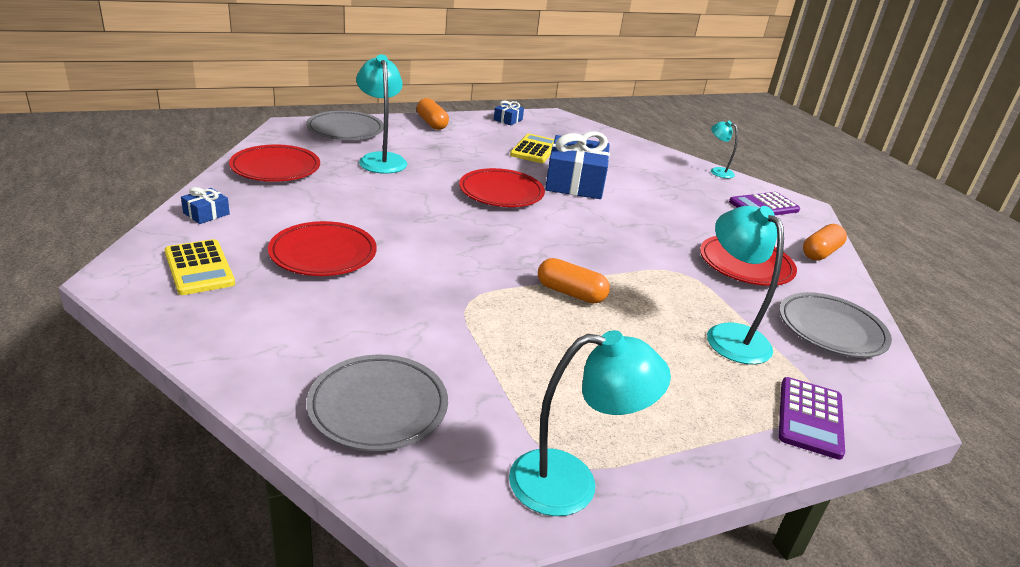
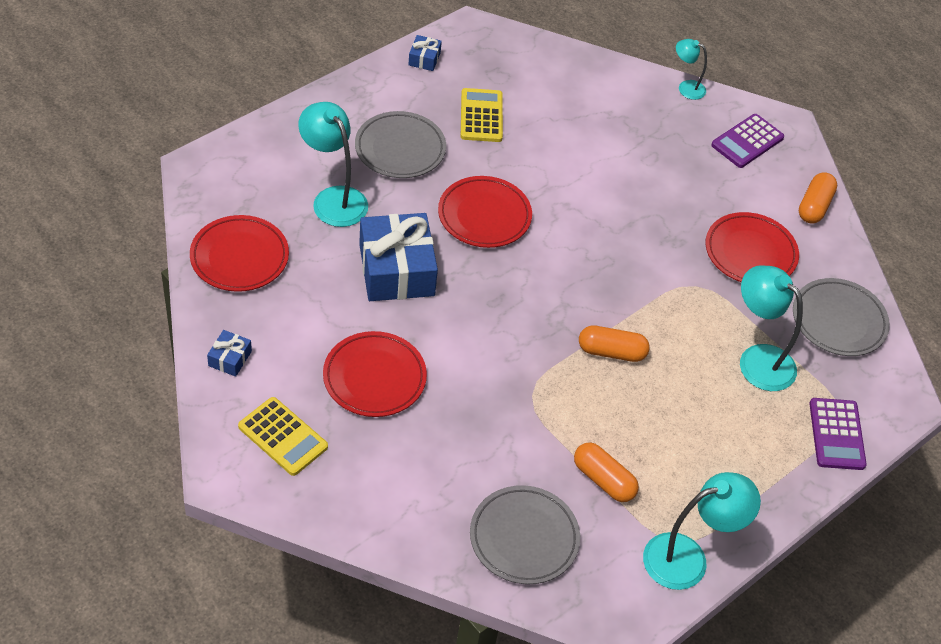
camera: 20 degrees left, 20 degrees up
(345, 130) = (261, 153): grey plate -> grey plate (400, 149)
(431, 123) = (345, 101): orange capsule -> orange capsule (603, 480)
(575, 182) = (549, 167): blue gift -> blue gift (396, 270)

